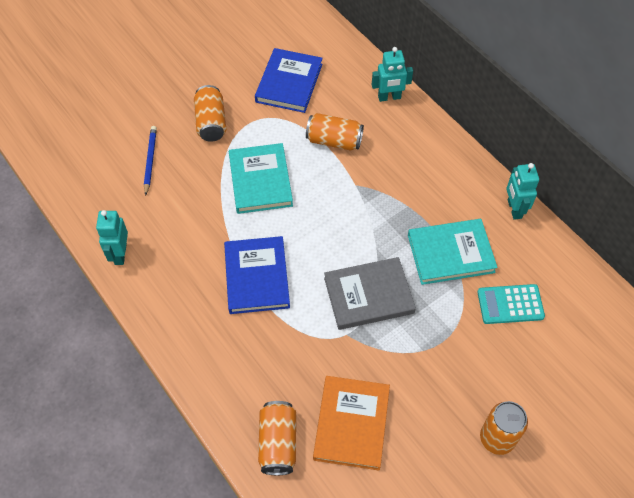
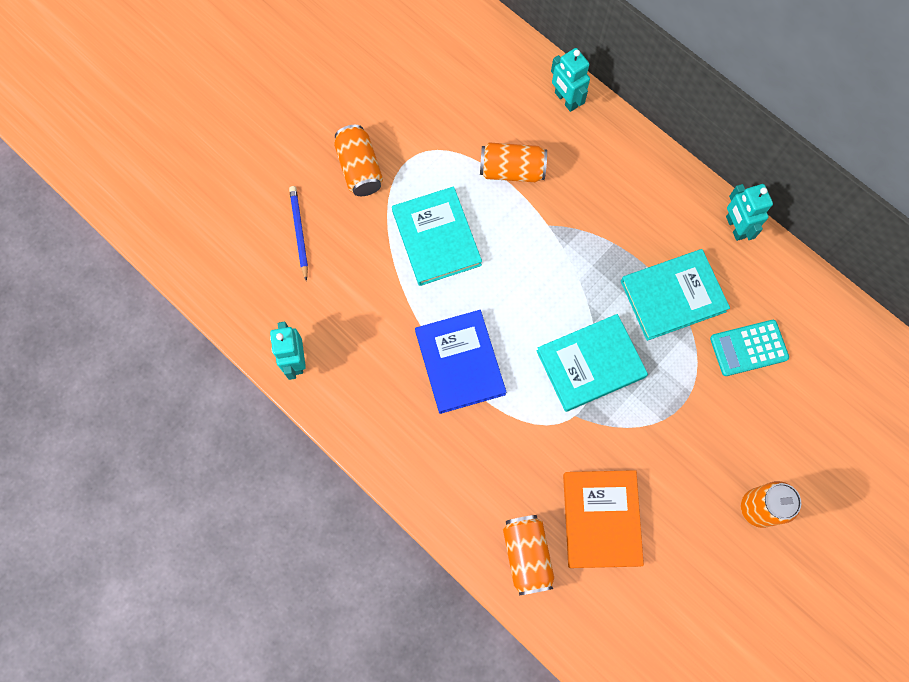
camera: 10 degrees left, 15 degrees up
(289, 83) = (441, 98): blue book -> none
(368, 295) = (590, 364): grey book -> turquoise book
(389, 97) = (565, 100): turquoise robot -> turquoise robot turned 75 degrees clockwise

